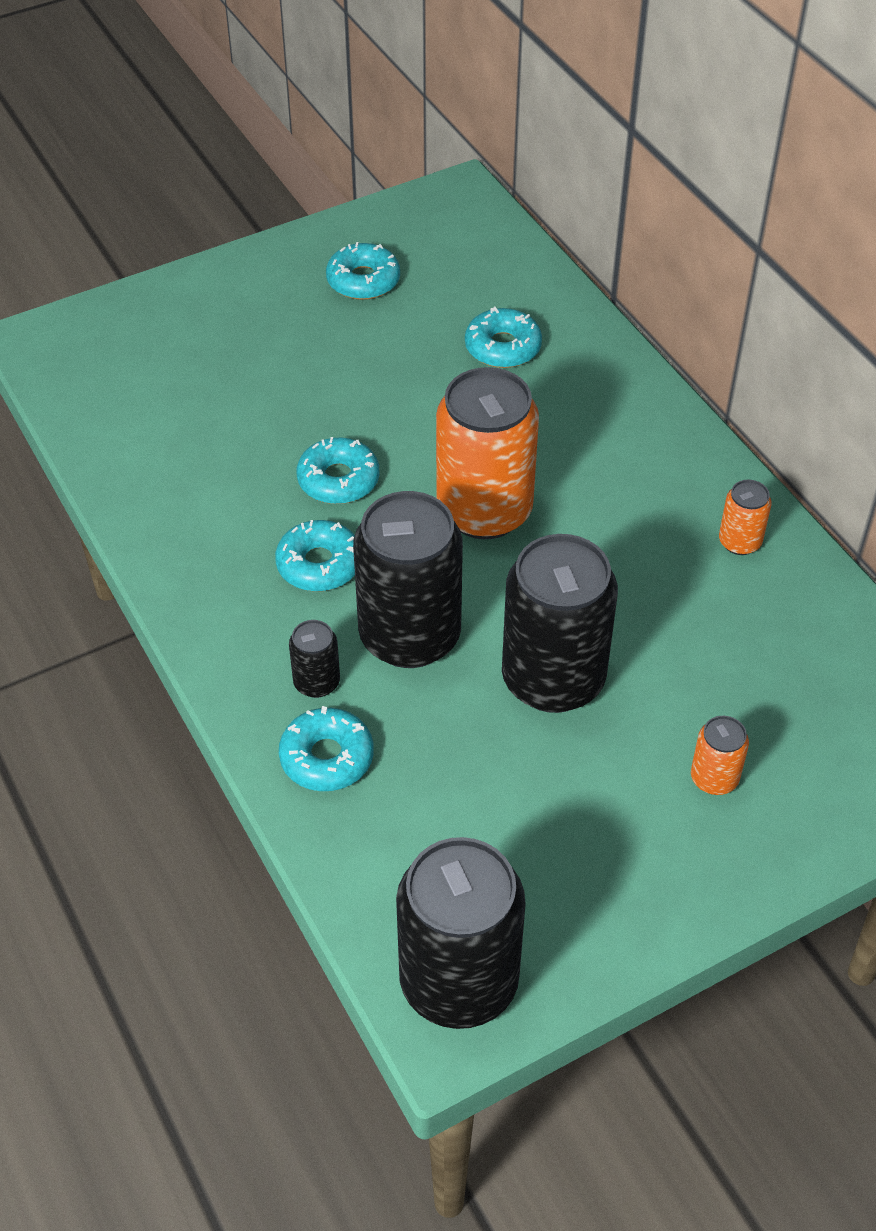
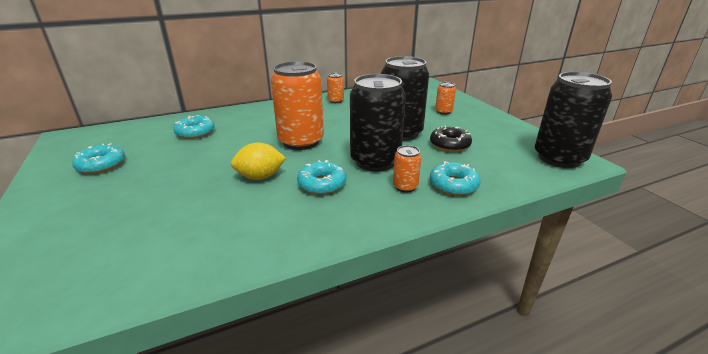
camera: 85 degrees left, 20 degrees down
(316, 682) = (405, 187): black can -> orange can
(338, 480) = (260, 177): turquoise donut -> yellow lemon
(503, 770) = (449, 144): none -> black donut

